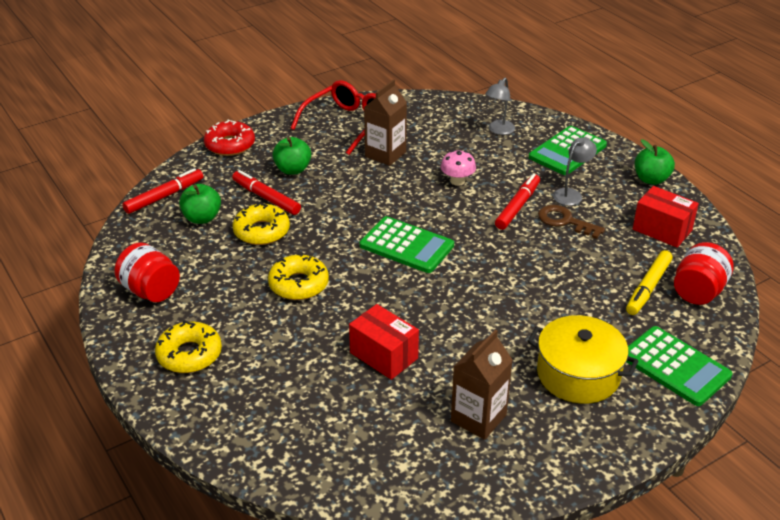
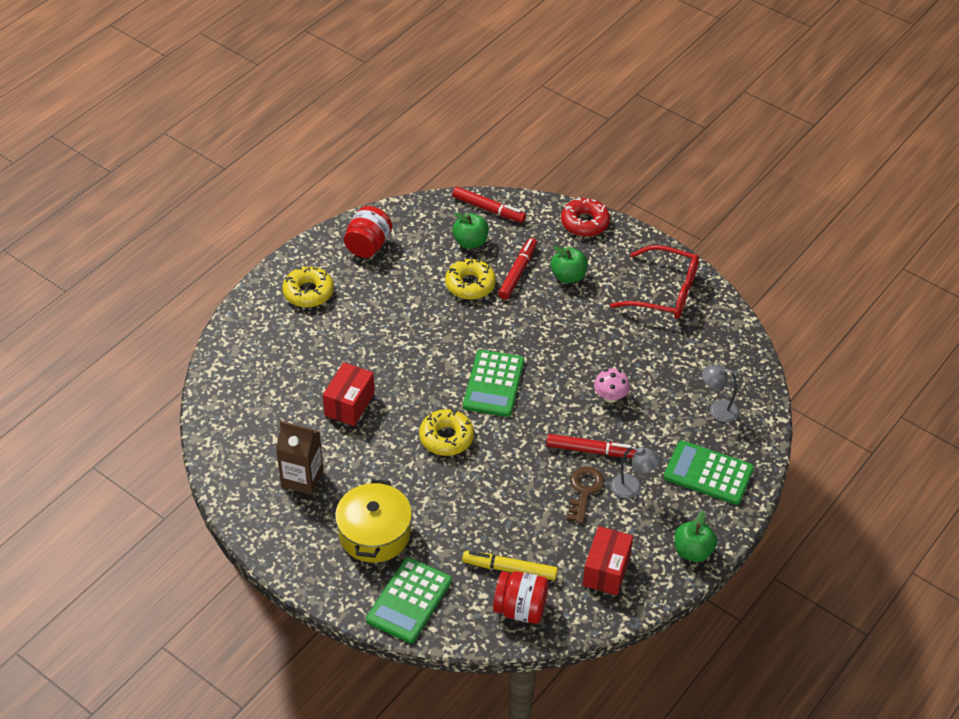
camera: 70 degrees right, 10 degrees up
(298, 284) = (412, 329): yellow donut -> yellow donut (446, 438)
(385, 154) = (627, 333): brown carton -> none

